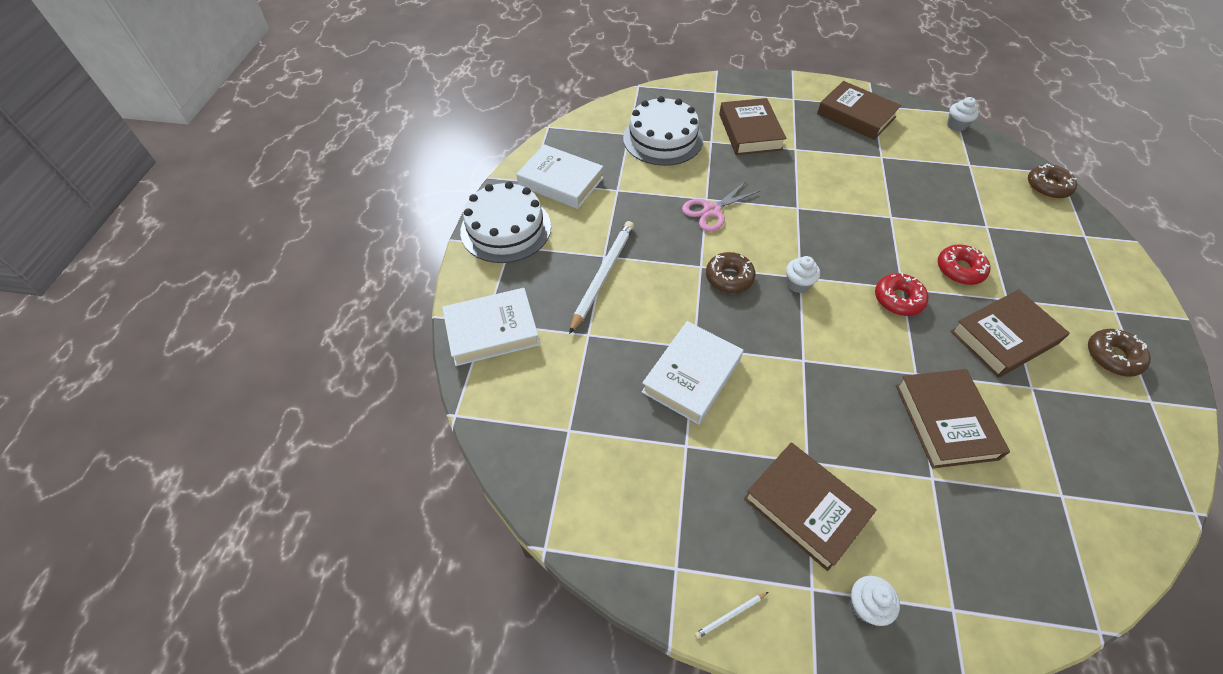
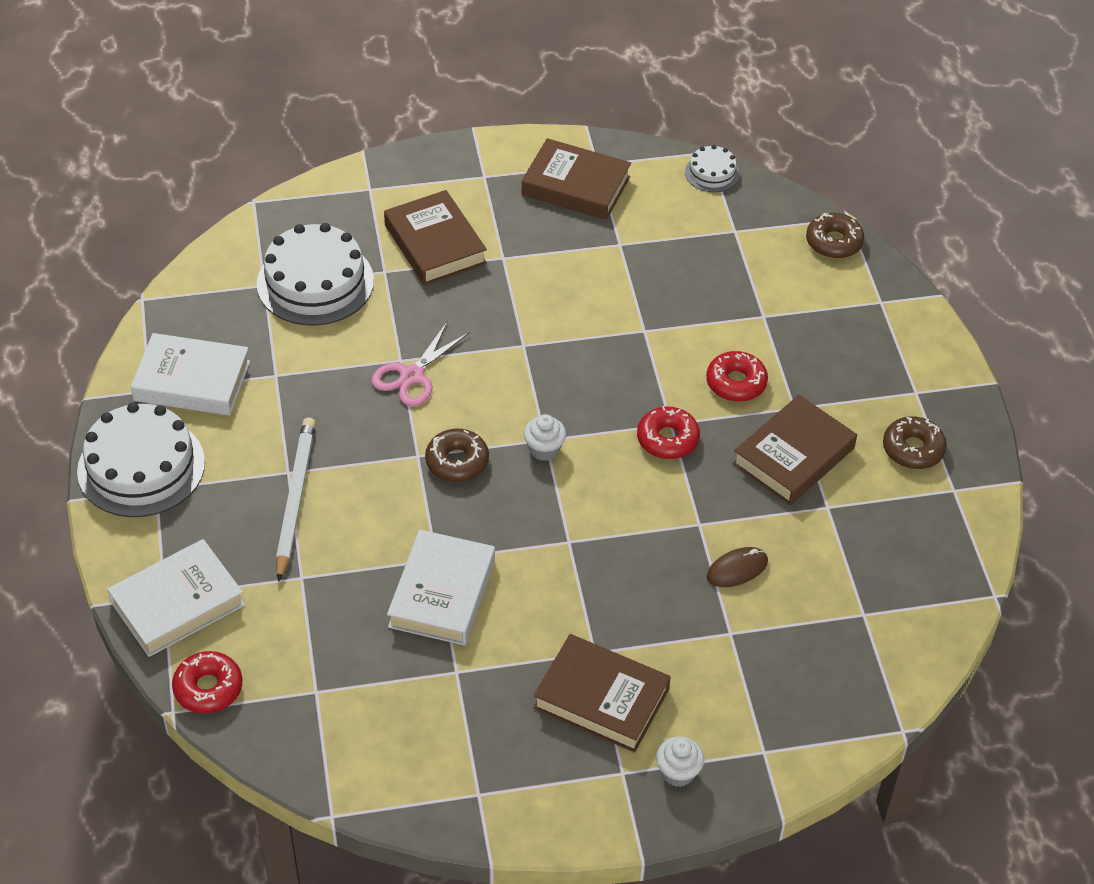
camera: 20 degrees left, 5 degrees down
(488, 403) = (208, 688): none -> red donut
(730, 615) = (545, 820): white pencil -> none
(945, 421) = (737, 569): brown book -> brown mouse
(956, 125) = (712, 173): white cupcake -> white cake

